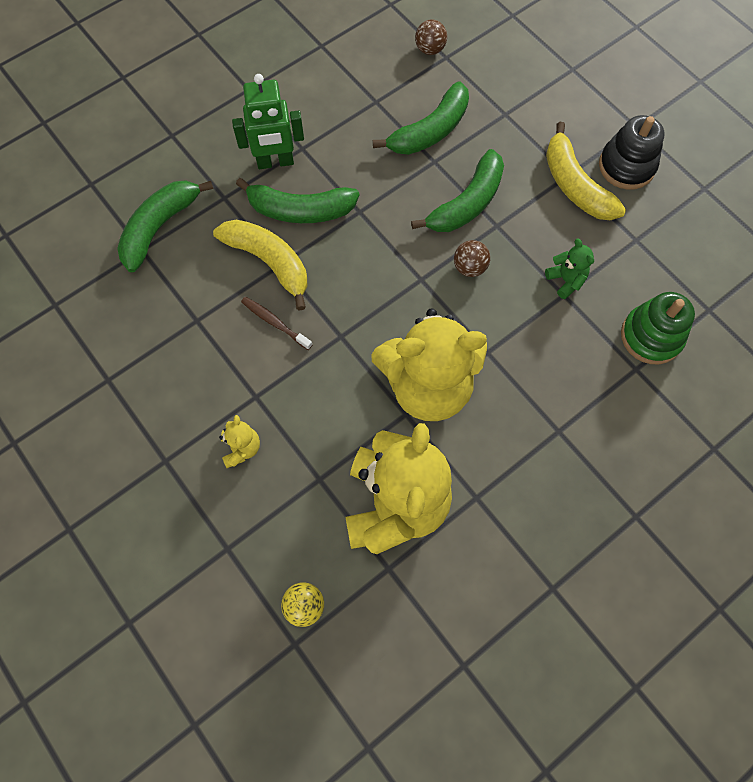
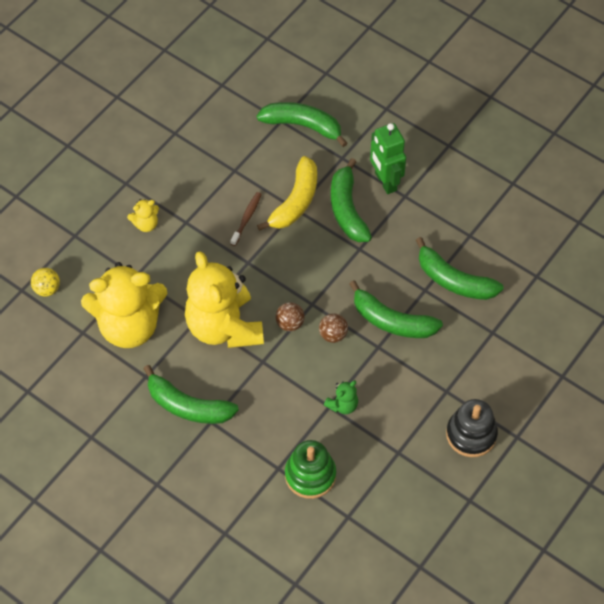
camera: 75 degrees right, 10 degrees down
(430, 49) = (540, 262): brown ball -> brown ball (290, 323)
(532, 454) = (188, 406): none -> green banana
(575, 185) = (437, 397): yellow banana -> none

